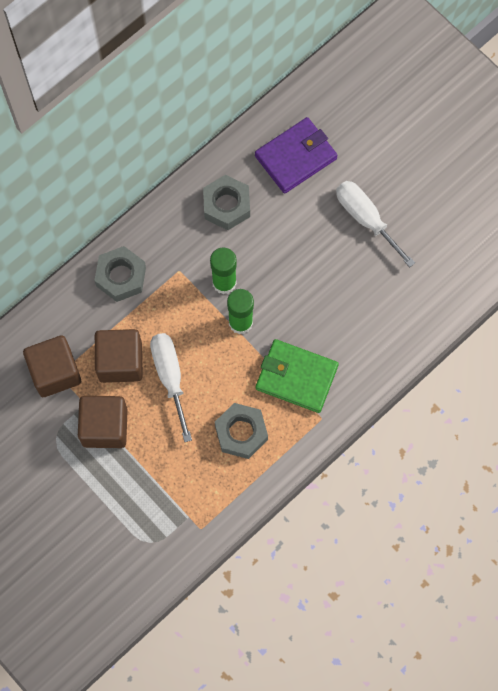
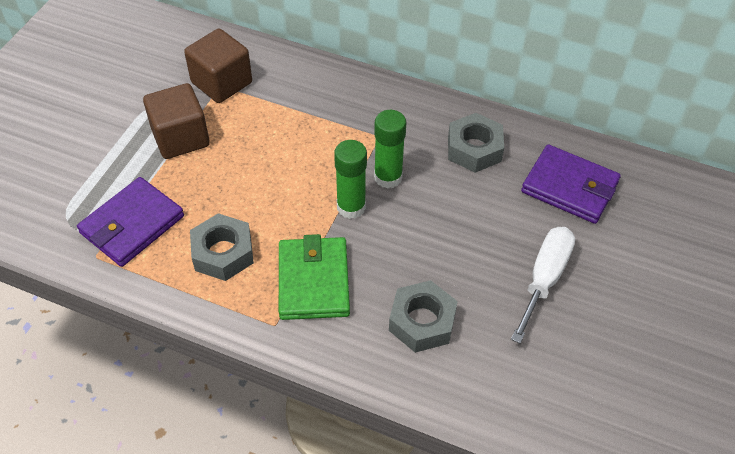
camera: 65 degrees right, 20 degrees down
(120, 362) = (256, 125): brown cube -> none
(121, 277) = (346, 95): grey nut -> grey nut (422, 322)
(170, 377) = (258, 170): white screwdriver -> none
(182, 492) = (132, 225): none -> purple wallet

